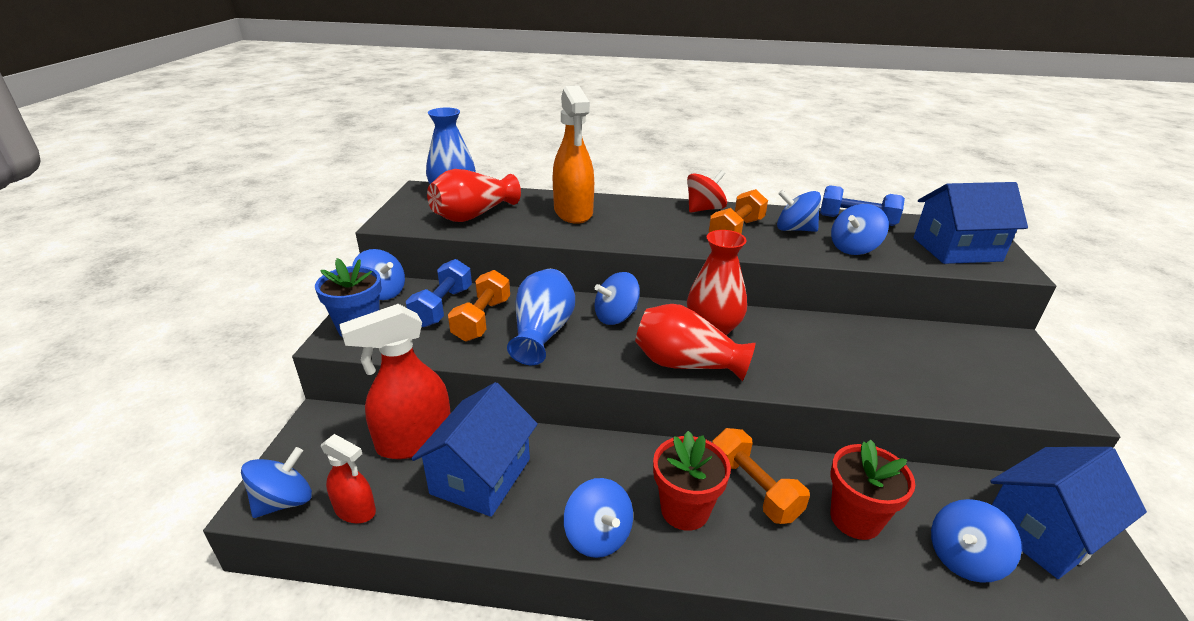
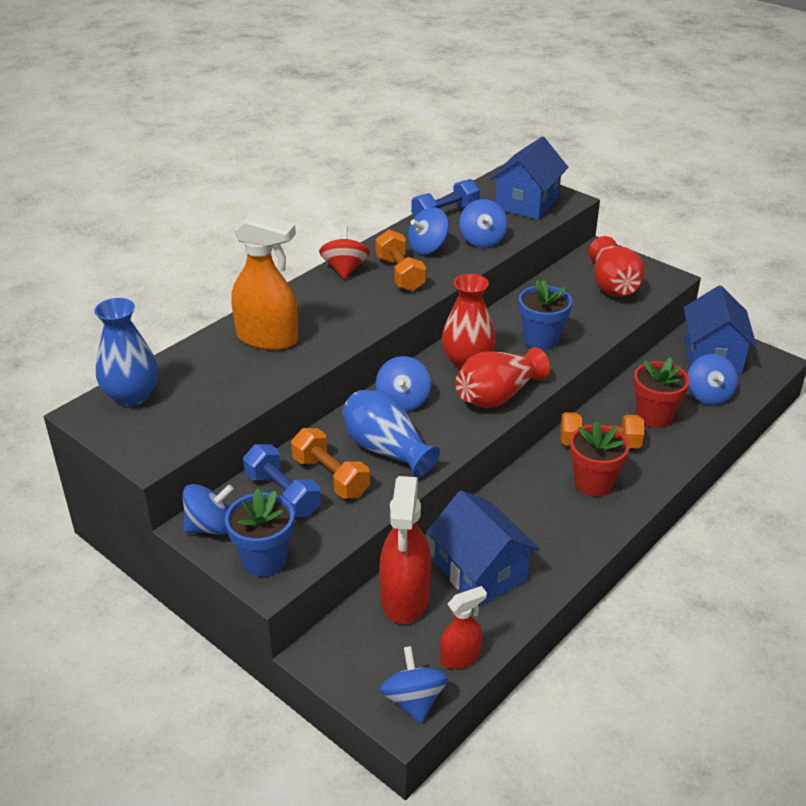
camera: 55 degrees left, 5 degrees up
(473, 215) = (200, 398): red vase -> red vase (612, 285)
(598, 536) = (584, 534): blue spinning top -> none
(807, 358) = (541, 340): none -> blue flower pot

